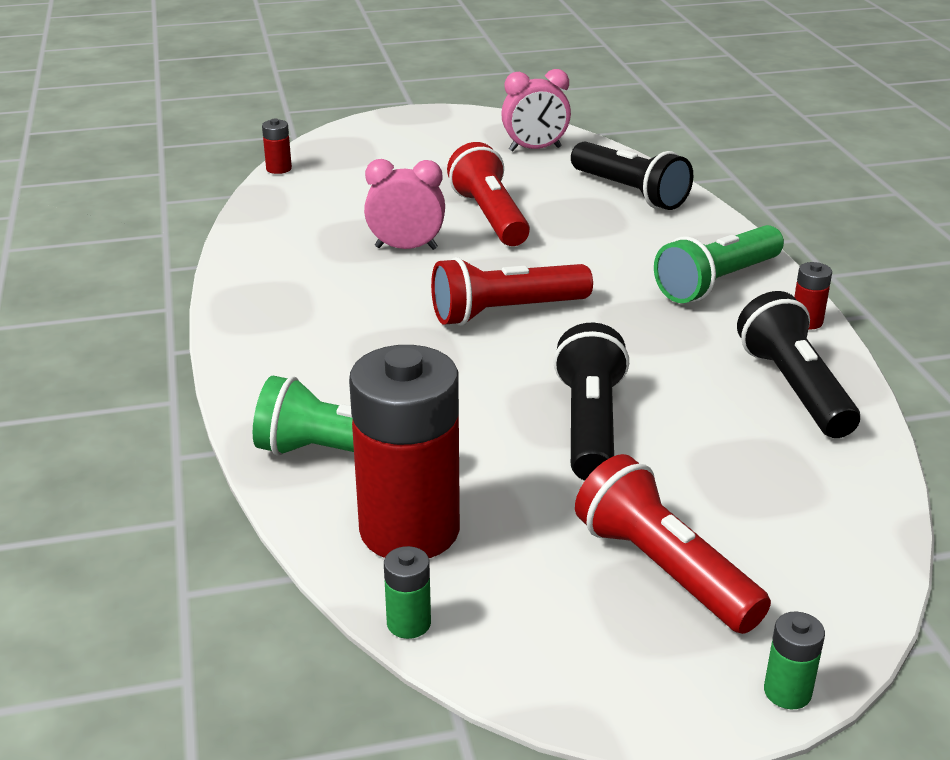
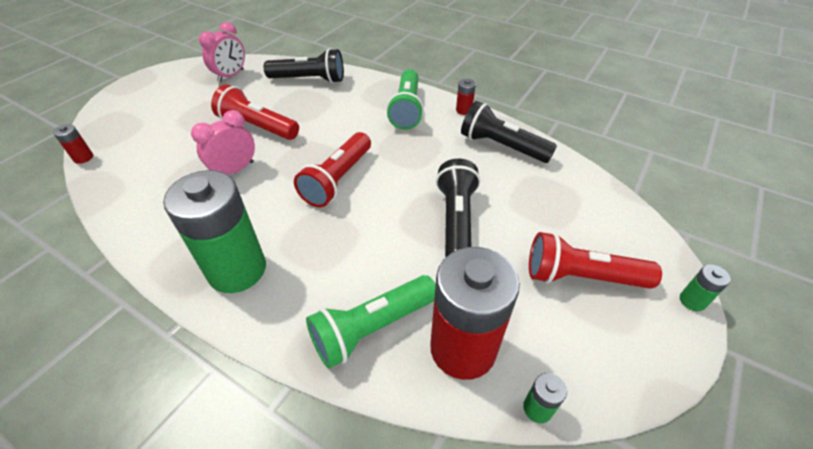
camera: 45 degrees left, 15 degrees up
(290, 335) = (237, 270): none -> green battery
(589, 425) = (456, 220): black flashlight -> black flashlight turned 45 degrees clockwise

